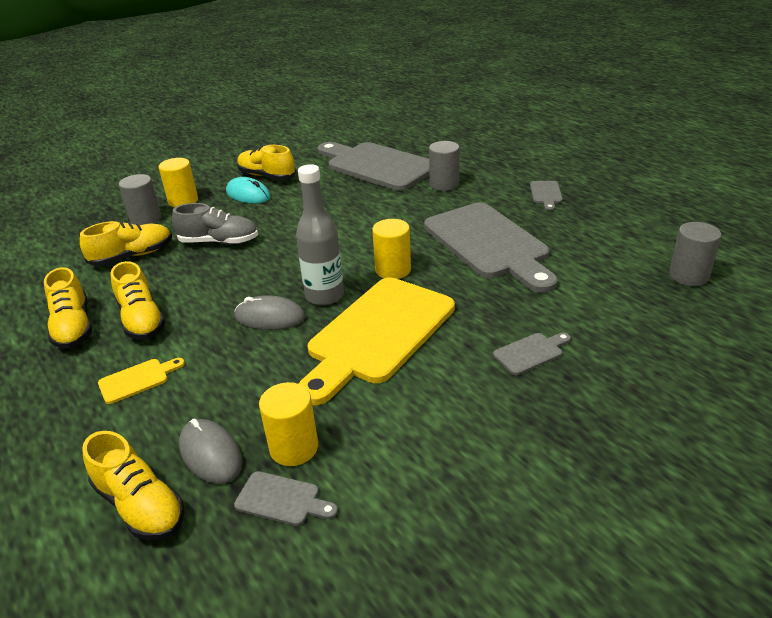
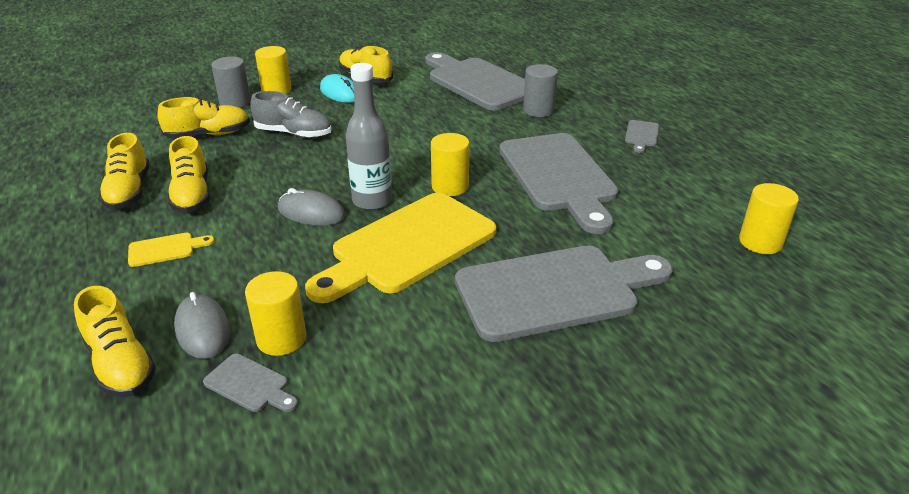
camera: 10 degrees right, 0 degrees up
(530, 353) = (554, 291): grey cutting board -> grey cutting board, size x2.50
(688, 276) = (760, 242): grey cylinder -> yellow cylinder

